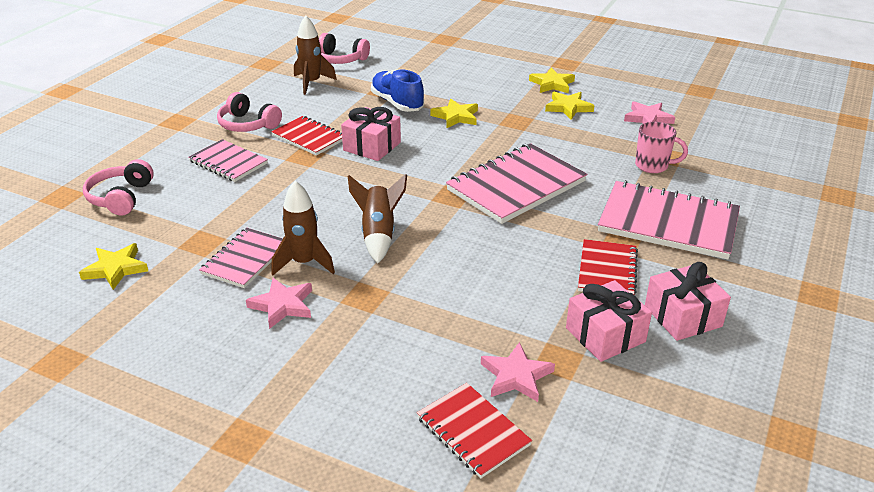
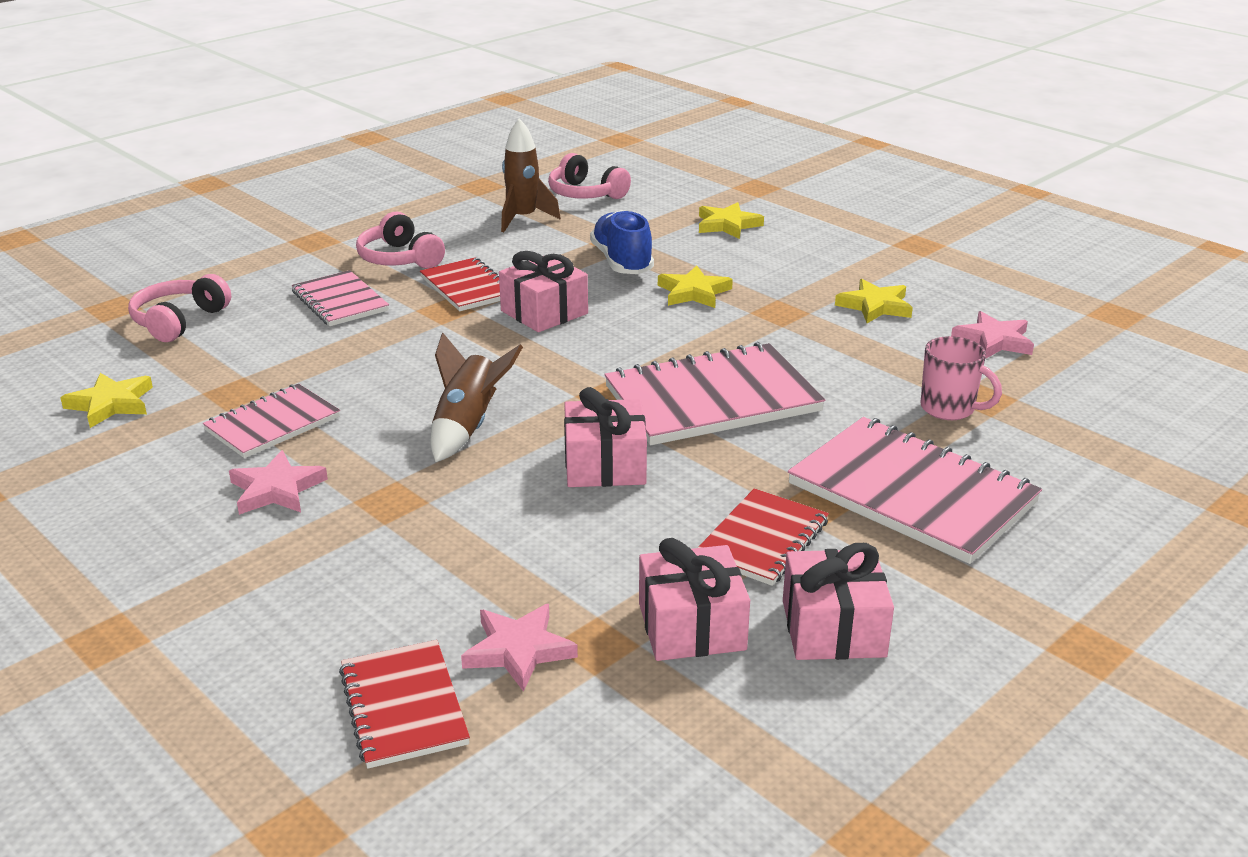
camera: 20 degrees right, 5 degrees down
(304, 263) = (343, 443): brown rocket -> none
(482, 242) = (605, 465): none -> pink gift
(552, 84) = (874, 270): yellow star -> yellow star (727, 225)

